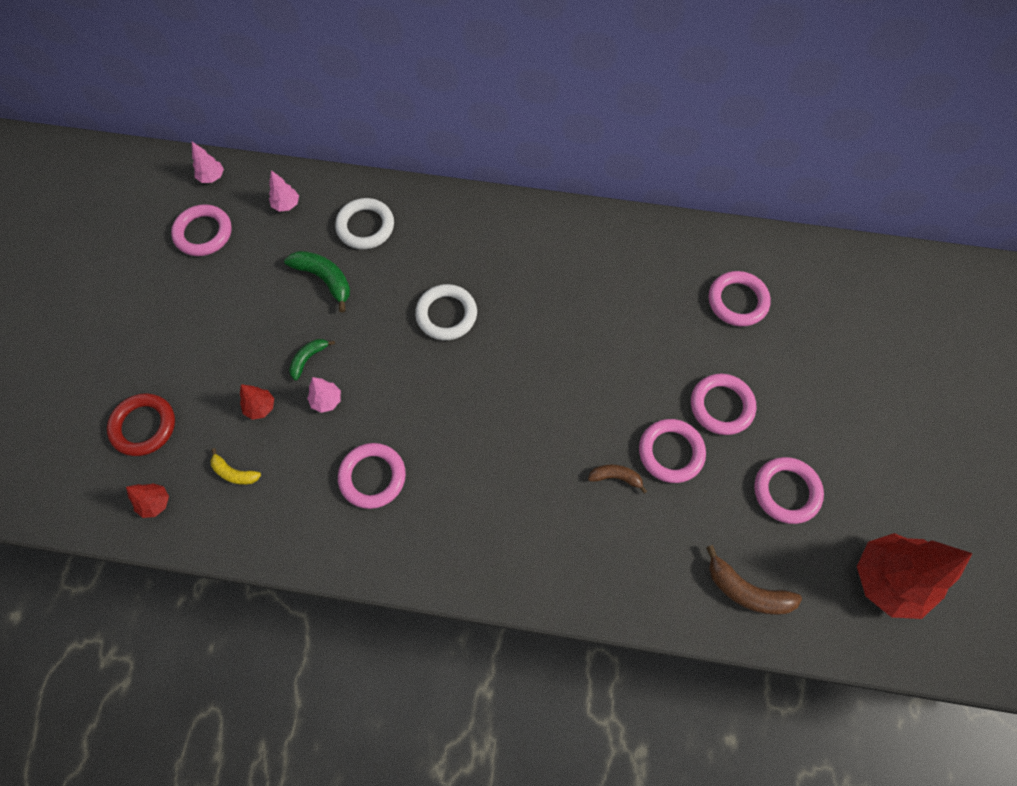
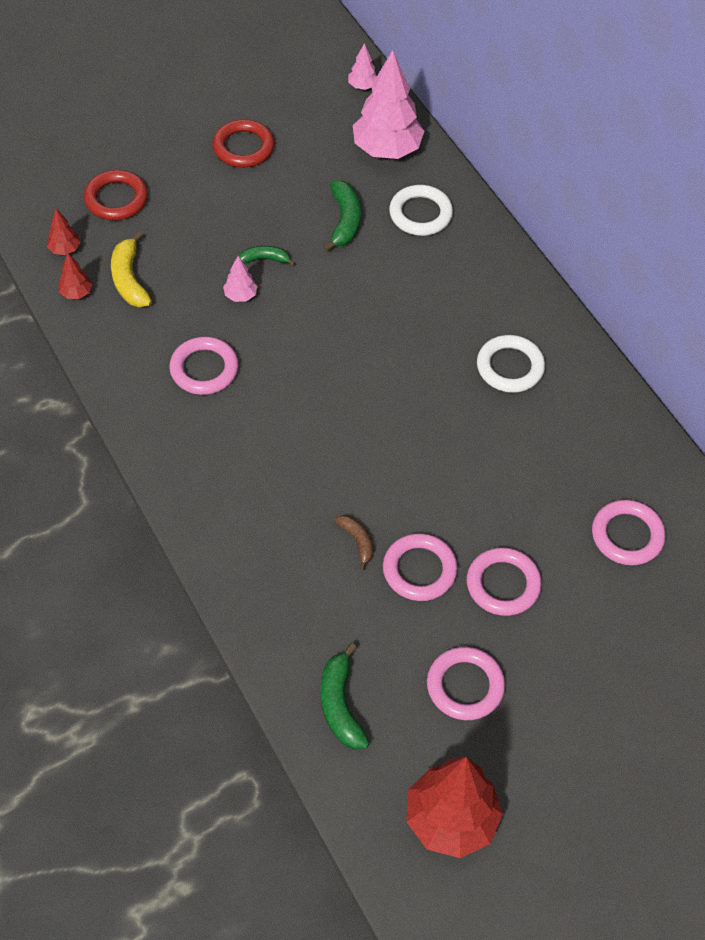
camera: 50 degrees right, 10 degrees down
(187, 297) = (243, 147): none -> red ring
(203, 233) = (308, 117): pink ring -> none
(234, 473) = (129, 279): yellow banana -> yellow banana, size x1.63
(260, 407) = (196, 258): red tree -> red tree (76, 293)
(286, 205) = (387, 149): pink tree -> pink tree, size x2.25
(446, 314) = (393, 324): white ring -> white ring (510, 367)
(746, 590) = (340, 705): brown banana -> green banana

